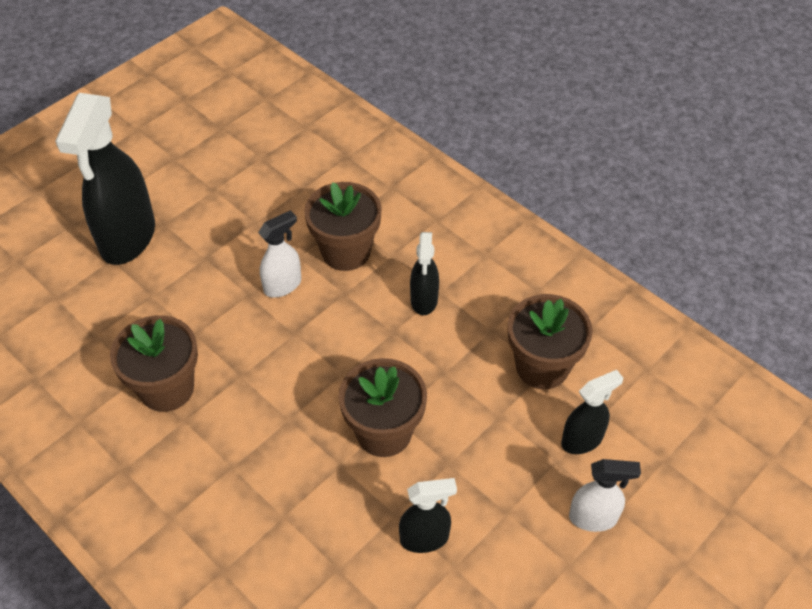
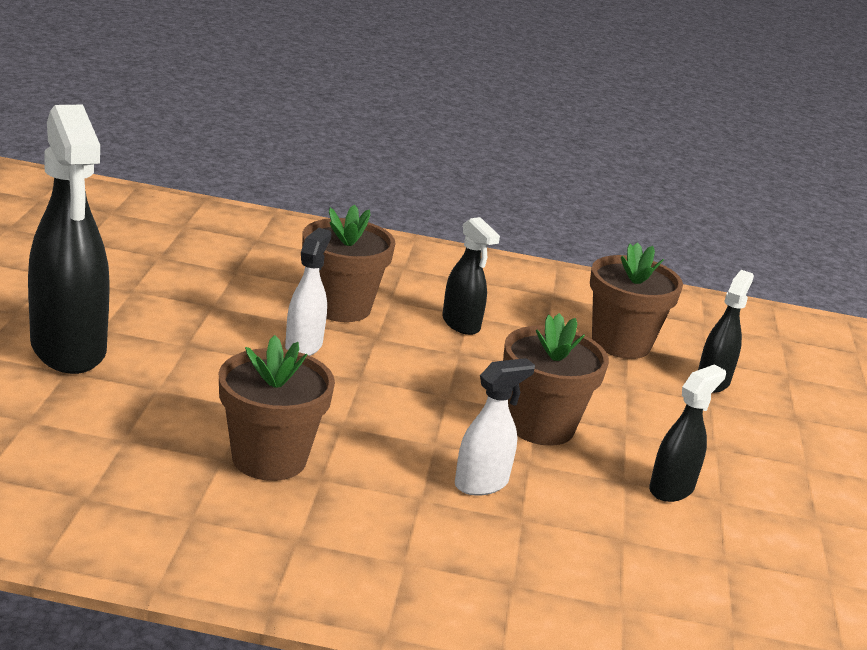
camera: 40 degrees left, 25 degrees down
(593, 518) = (785, 428): white spray bottle -> white spray bottle (482, 483)

